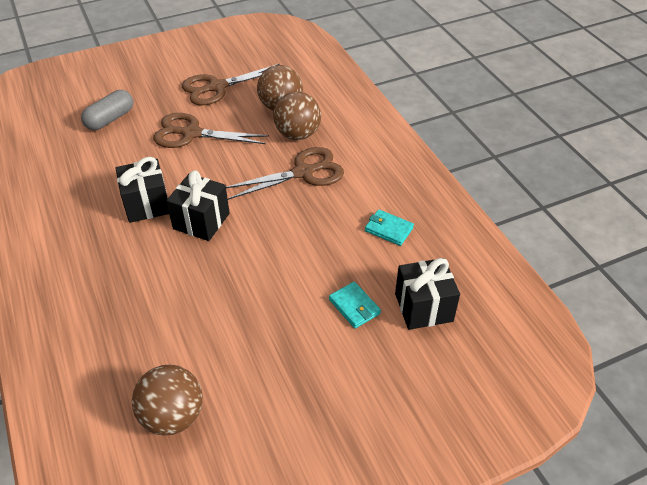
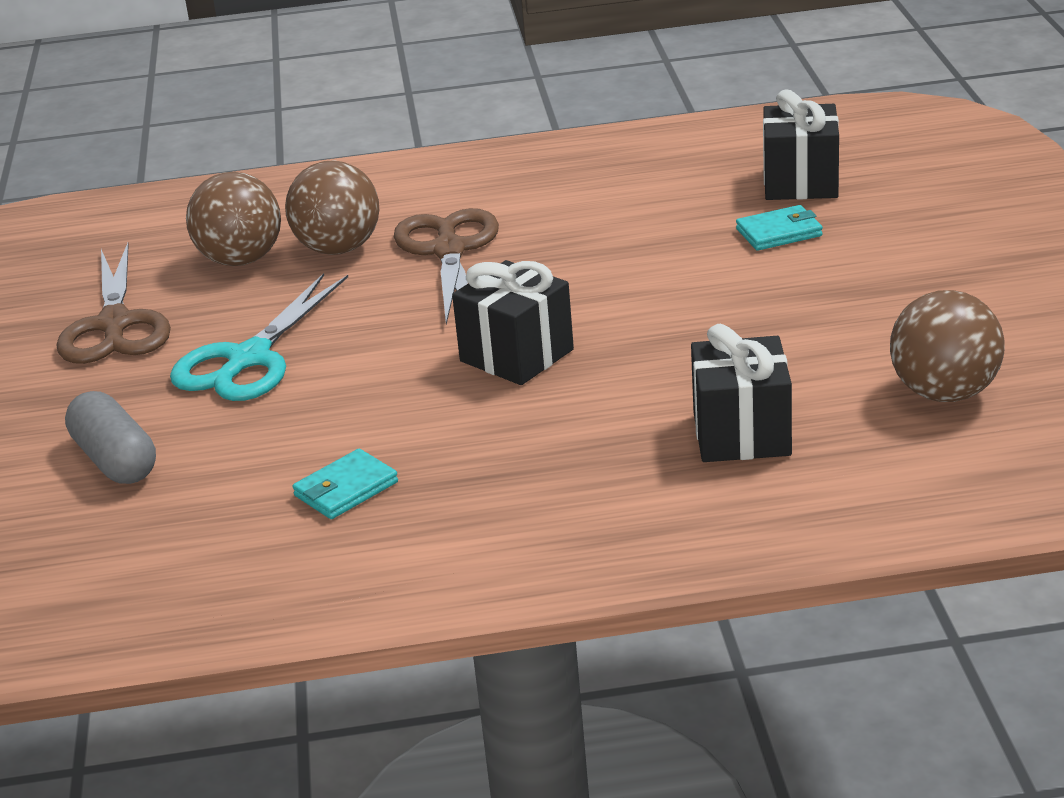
camera: 70 degrees left, 15 degrees down
(147, 204) = (435, 413): black gift -> black gift (741, 434)
(191, 133) = (249, 359): brown scissors -> turquoise scissors
(389, 229) = (630, 191): turquoise wallet -> turquoise wallet (346, 489)

